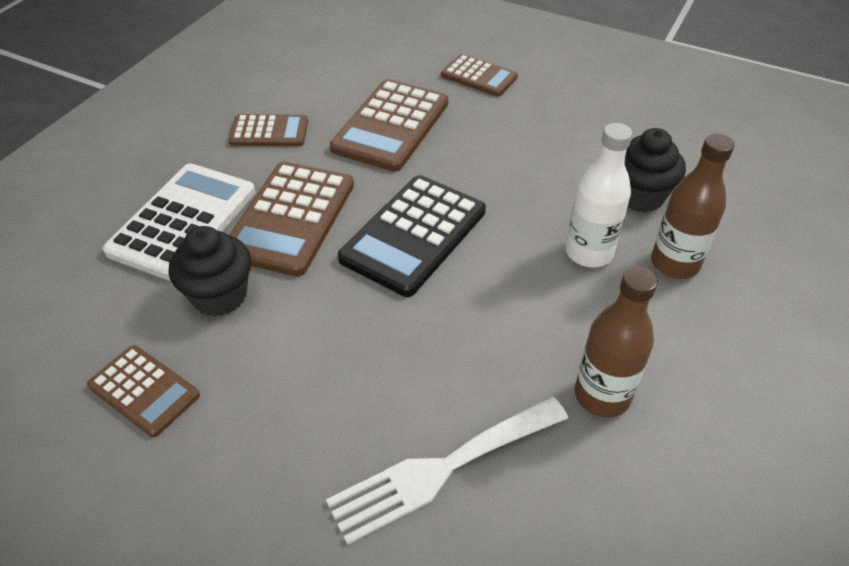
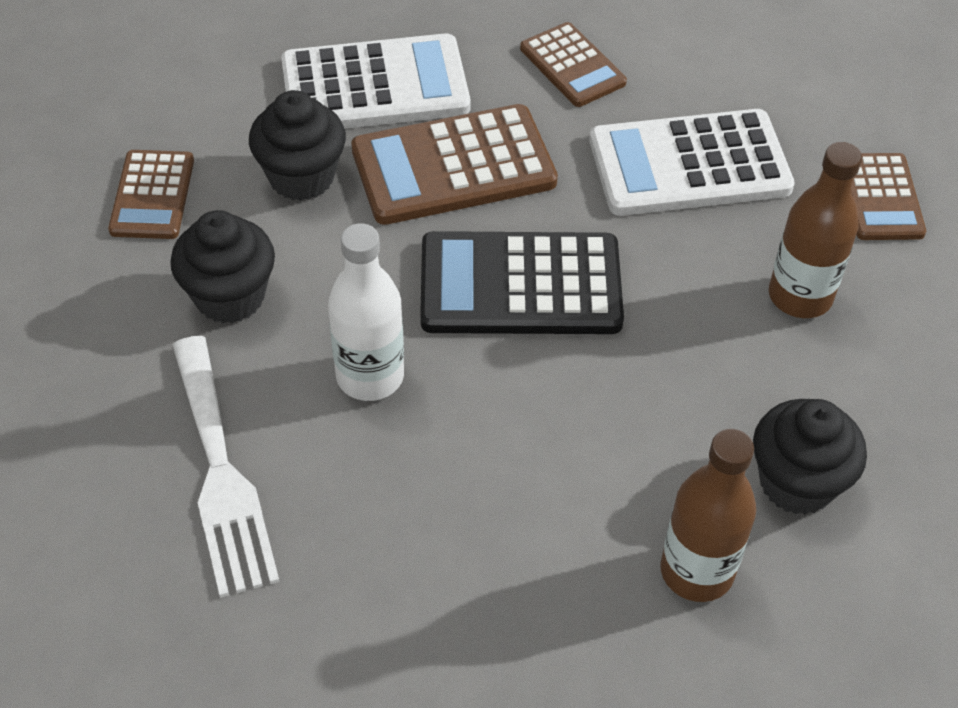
camera: 55 degrees right, 5 degrees up
(286, 388) = (230, 296): none -> black cupcake
(391, 126) = (689, 164): brown calculator -> white calculator
(441, 469) = (221, 473): white fork -> white fork turned 135 degrees counterclockwise
(589, 252) = (637, 469): white bottle -> white bottle (370, 376)
(602, 395) = (417, 576): brown bottle -> brown bottle (800, 296)

